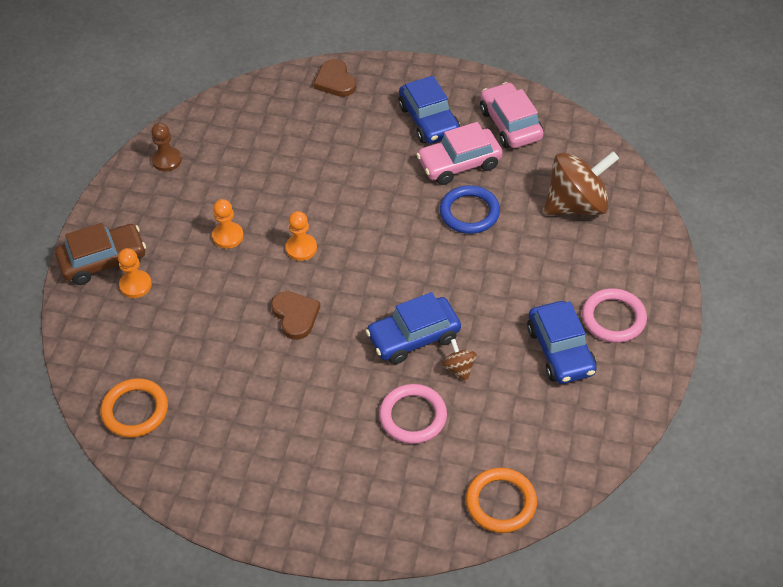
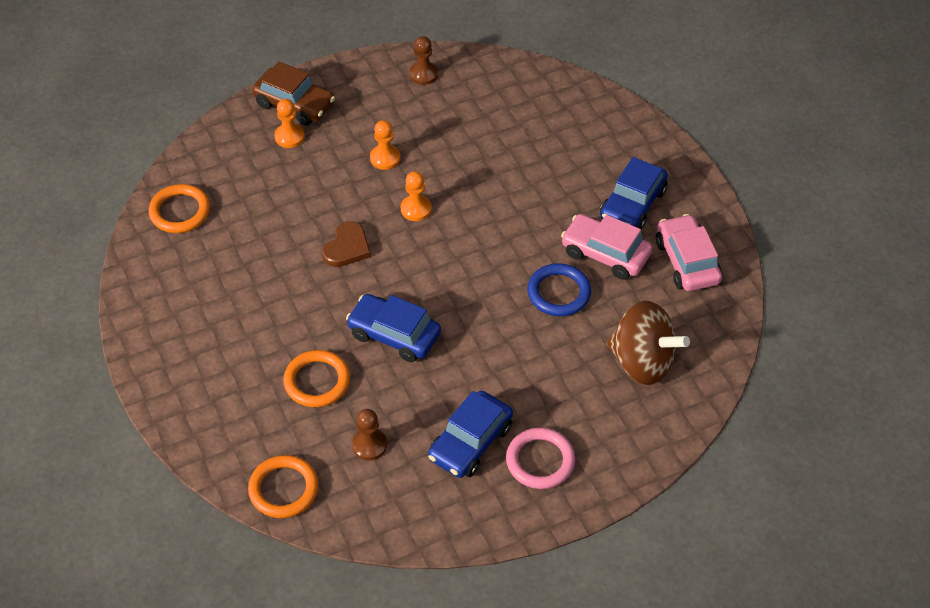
camera: 50 degrees right, 0 degrees up
(335, 81) = (611, 118): brown heart -> none
(413, 416) = (317, 381): pink ring -> orange ring
(459, 368) = (390, 383): brown spinning top -> none
(507, 418) = (369, 445): none -> brown pawn
(510, 124) = (687, 261): pink car -> pink car turned 45 degrees counterclockwise

